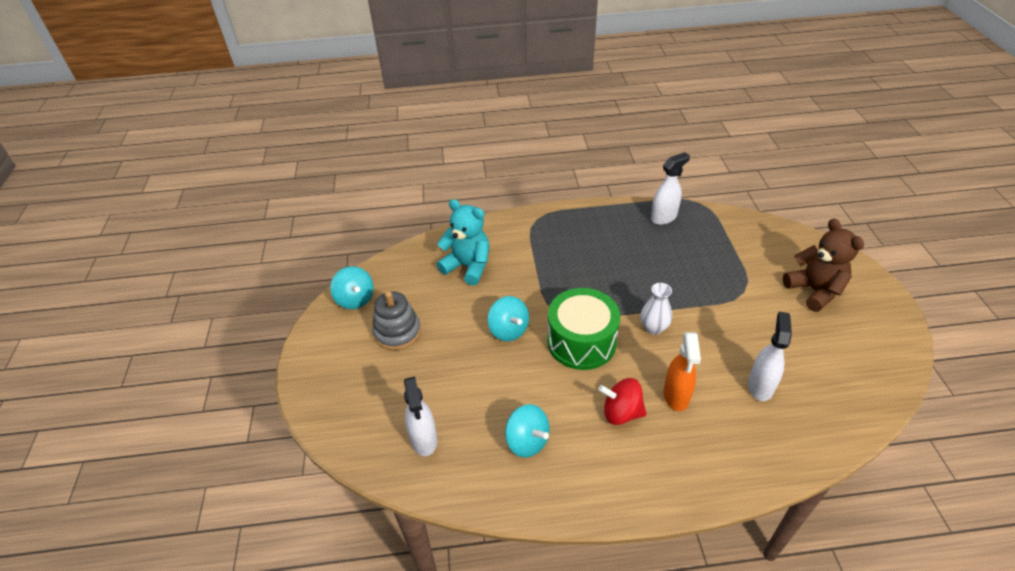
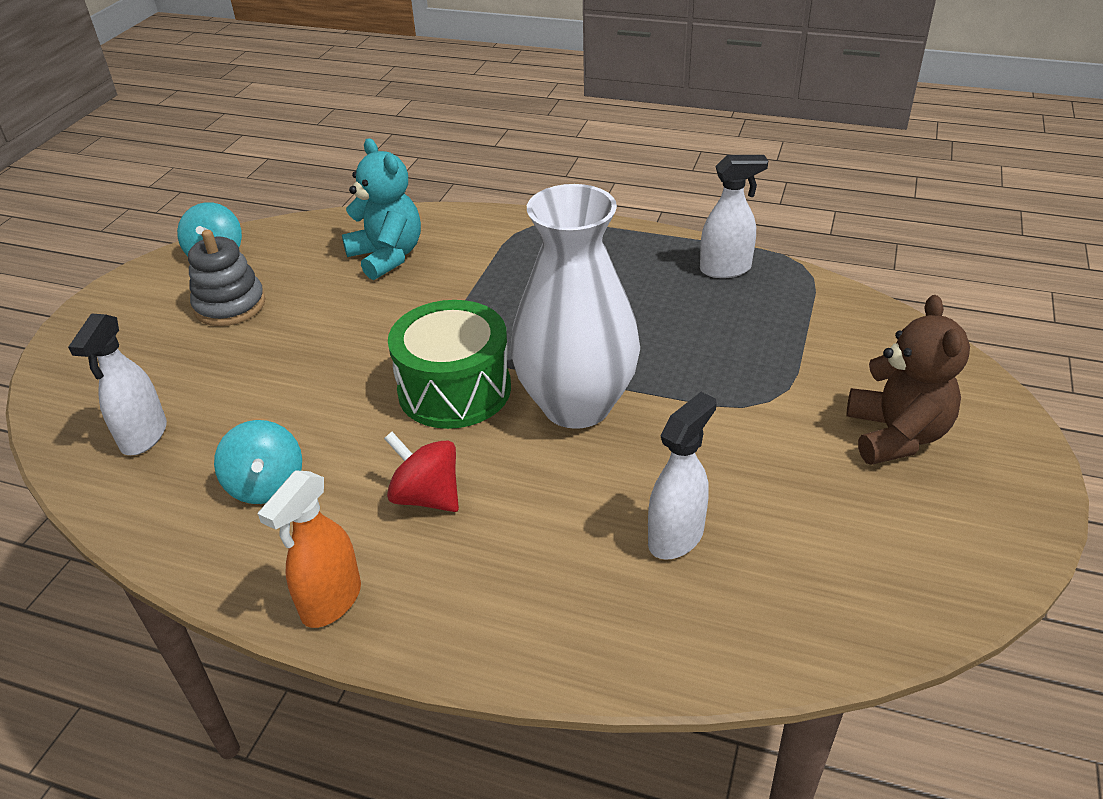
camera: 25 degrees right, 5 degrees down
(508, 330) = (369, 345): turquoise spinning top -> none
(653, 328) = (576, 405): white vase -> white vase, size x2.35
(676, 396) = (528, 504): orange spray bottle -> orange spray bottle (331, 602)

